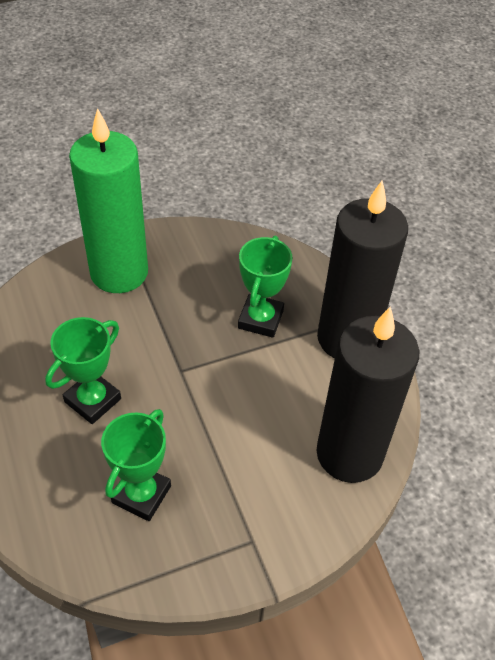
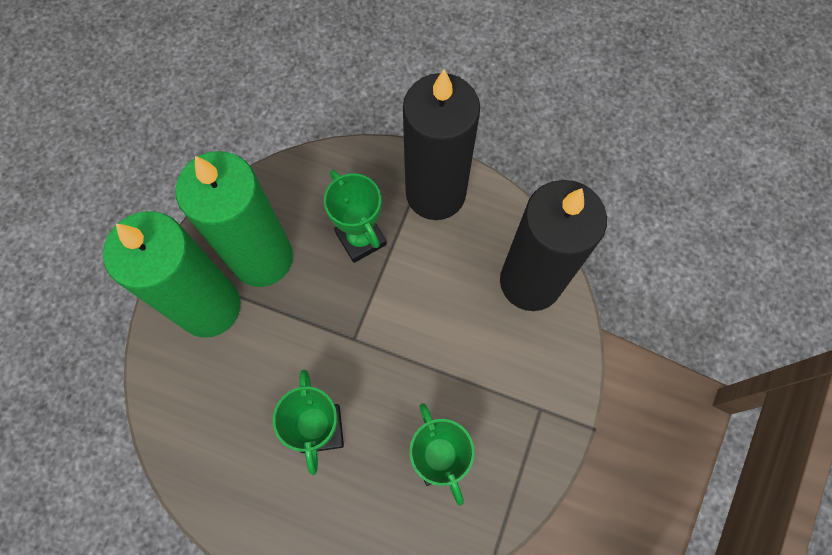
camera: 45 degrees left, 20 degrees up
(184, 275) = (262, 258): none -> green candle

